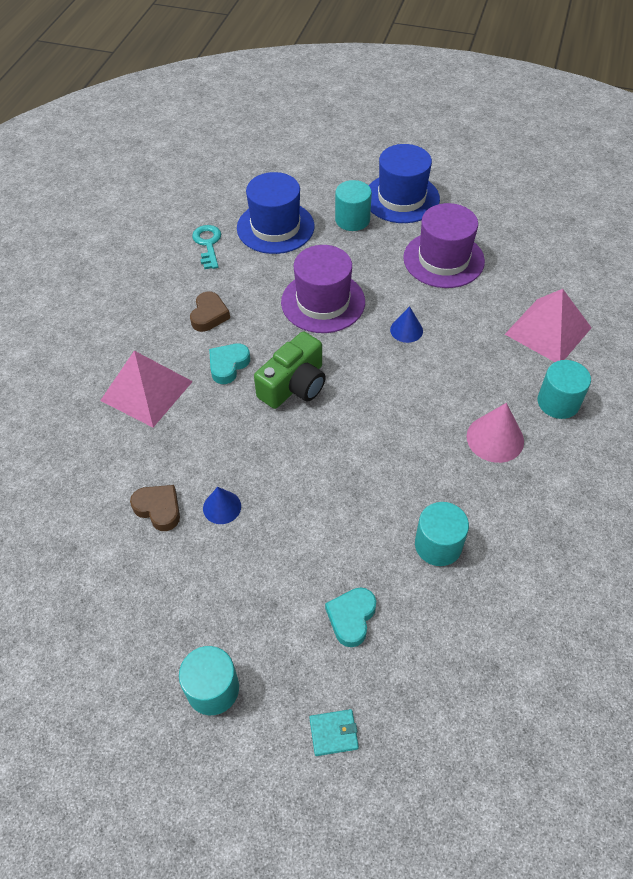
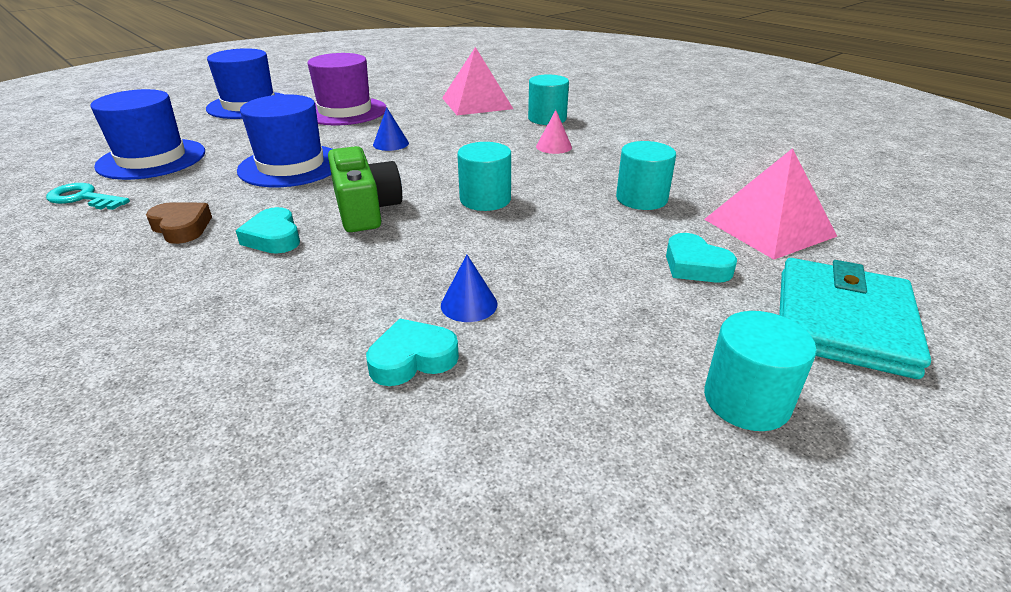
camera: 60 degrees left, 20 degrees down
(146, 390) = (206, 308): pink pyramid -> pink pyramid (768, 227)
(158, 509) = (412, 359): brown heart -> turquoise heart
(323, 302) = (291, 166): purple hat -> blue hat
(333, 733) = (843, 322): turquoise wallet -> turquoise wallet, size x2.43
(352, 220) = (226, 127): turquoise cylinder -> turquoise cylinder (485, 199)
(495, 438) = (554, 146): pink cone -> pink cone, size x0.64

